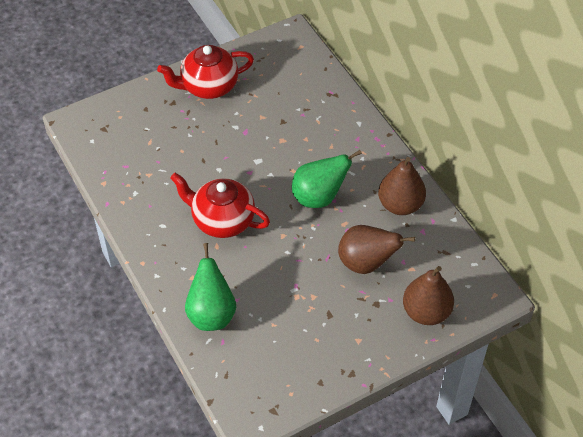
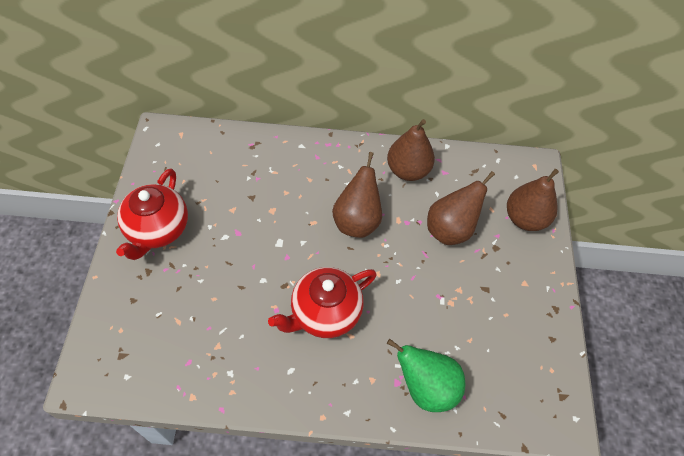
camera: 60 degrees left, 5 degrees up
(319, 197) = (357, 221): green pear -> brown pear

